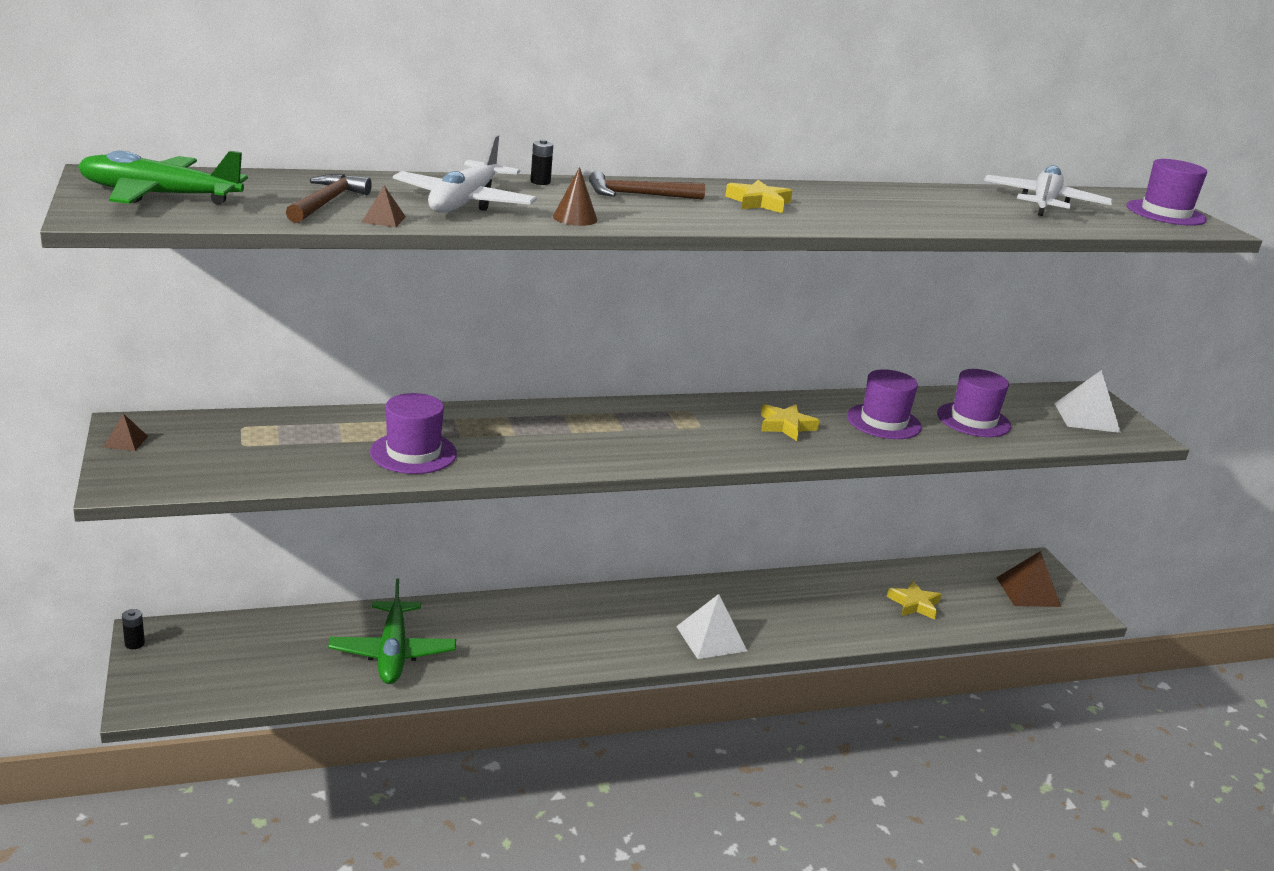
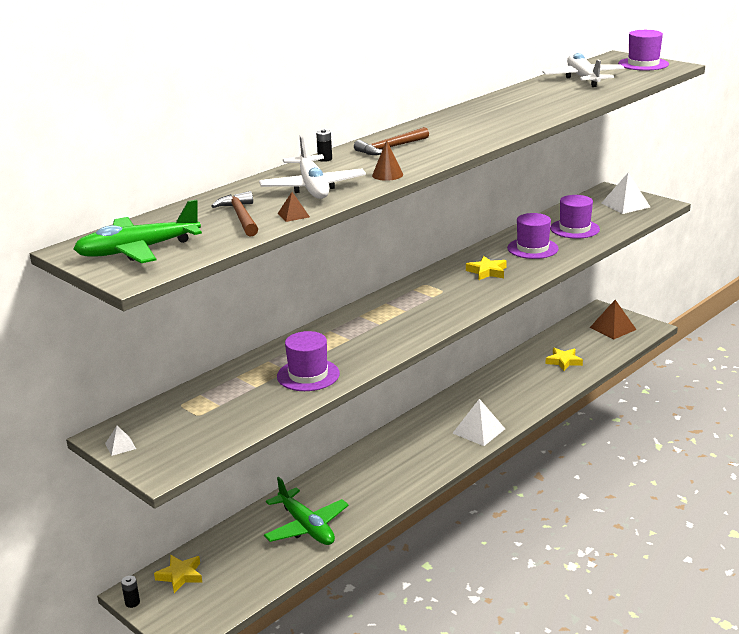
camera: 25 degrees left, 0 degrees up
(126, 441) = (120, 446): brown pyramid -> white pyramid
(759, 202) = (456, 129): yellow star -> yellow star (180, 576)

